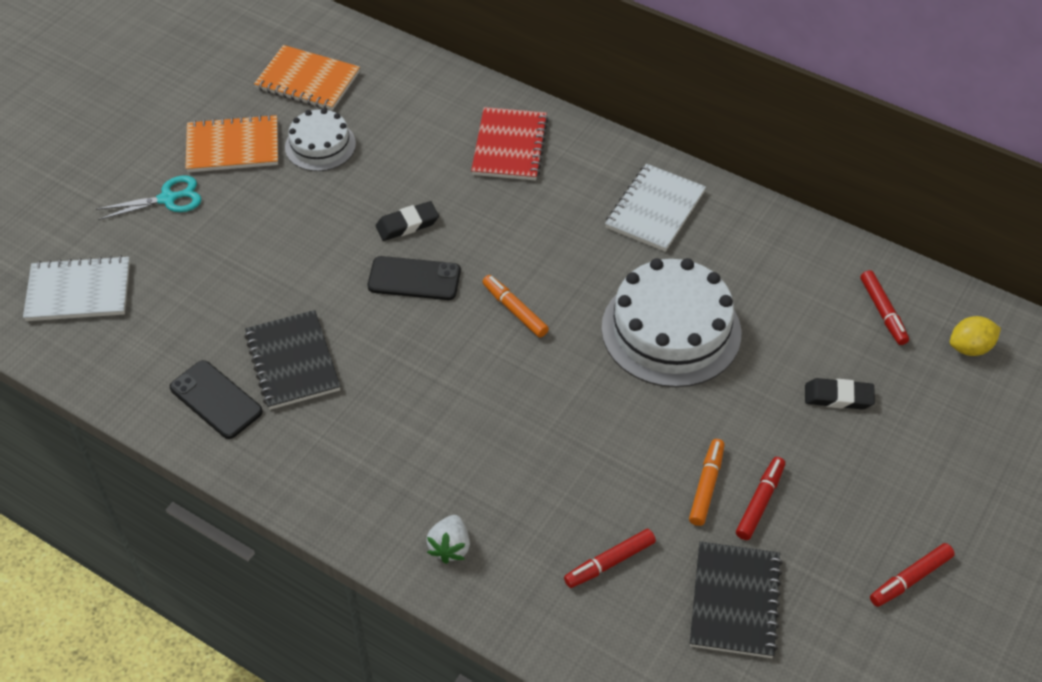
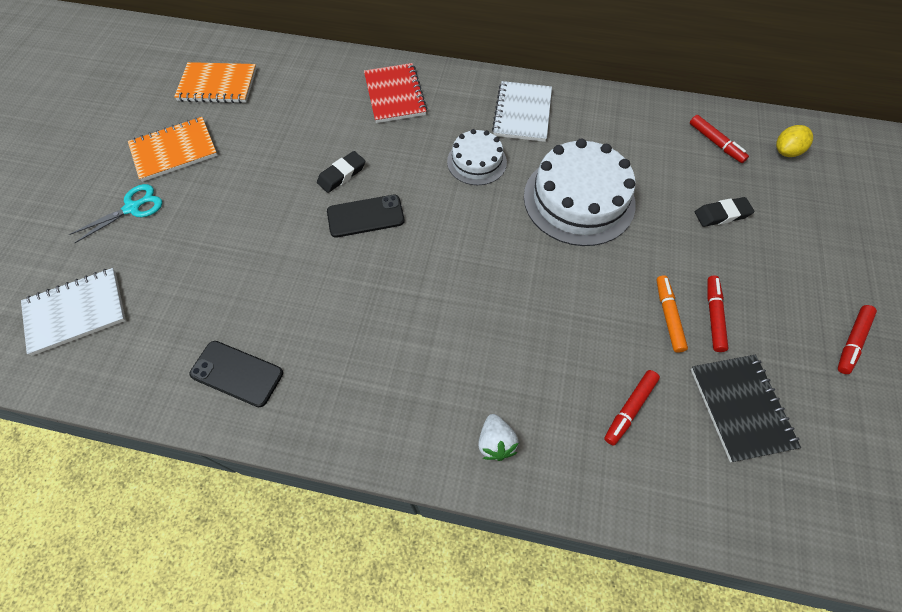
camera: 20 degrees left, 10 degrees up
(292, 362) = (292, 317): black notebook -> none
(320, 145) = (247, 131): white cake -> white cake (476, 162)
(515, 310) = (455, 218): orange marker -> none

